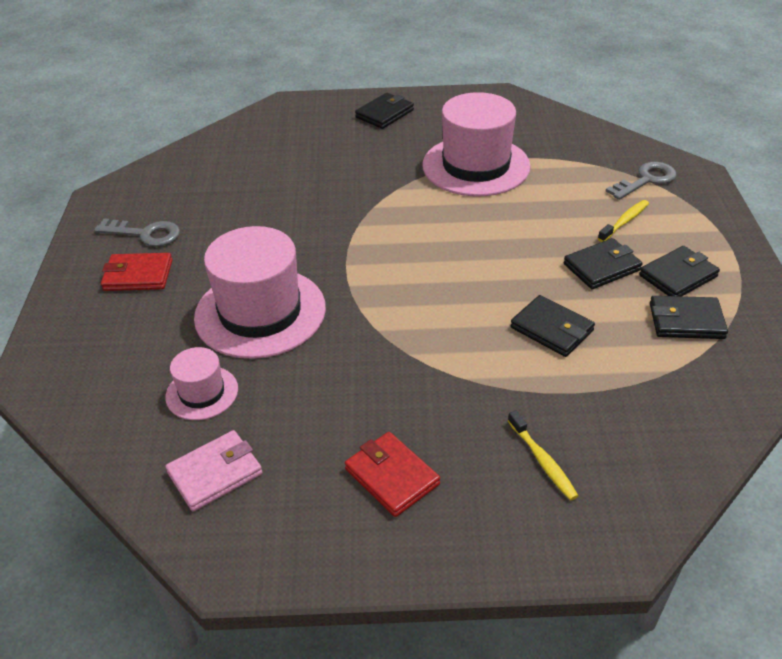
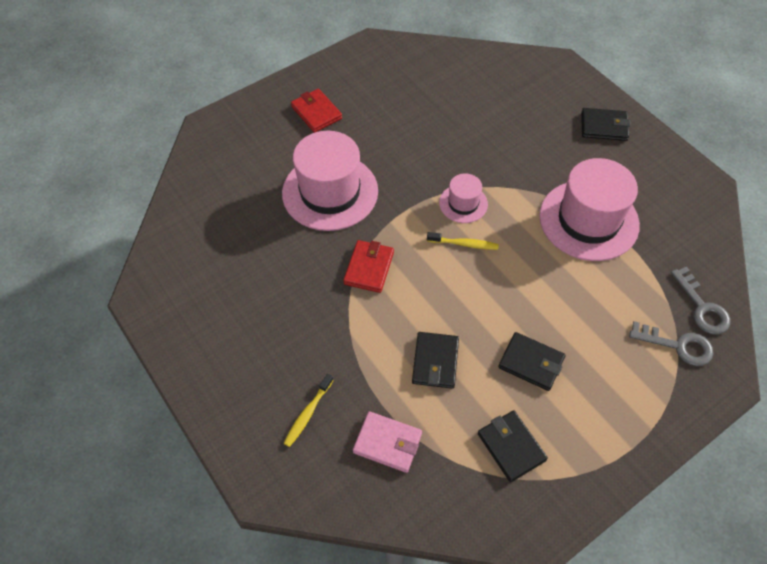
camera: 55 degrees right, 15 degrees up
(145, 234) = (355, 89): grey key -> grey key (702, 307)
(202, 393) = (246, 208): pink hat -> pink hat (463, 203)
(215, 473) = (194, 252): pink wallet -> pink wallet (387, 443)
(392, 477) = (244, 338): red wallet -> red wallet (369, 268)
(624, 221) = (604, 354): yellow toothbrush -> yellow toothbrush (464, 244)
(678, 276) = (562, 420): black wallet -> none

